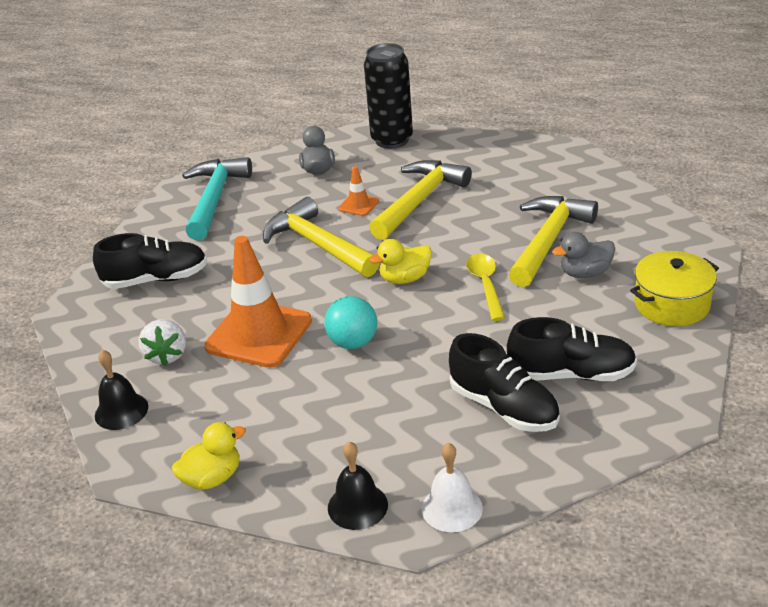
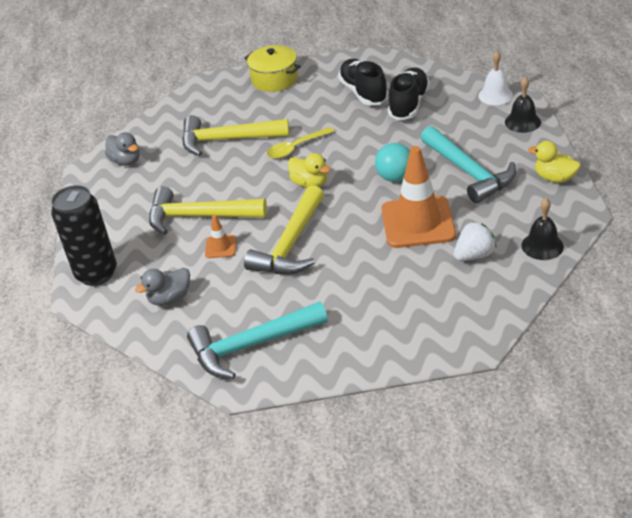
camera: 115 degrees left, 5 degrees up
(156, 279) = (394, 314): black shoe -> none
(302, 405) = (468, 172): none -> turquoise hammer
(585, 273) = (259, 115): grey duck -> grey duck (126, 161)

